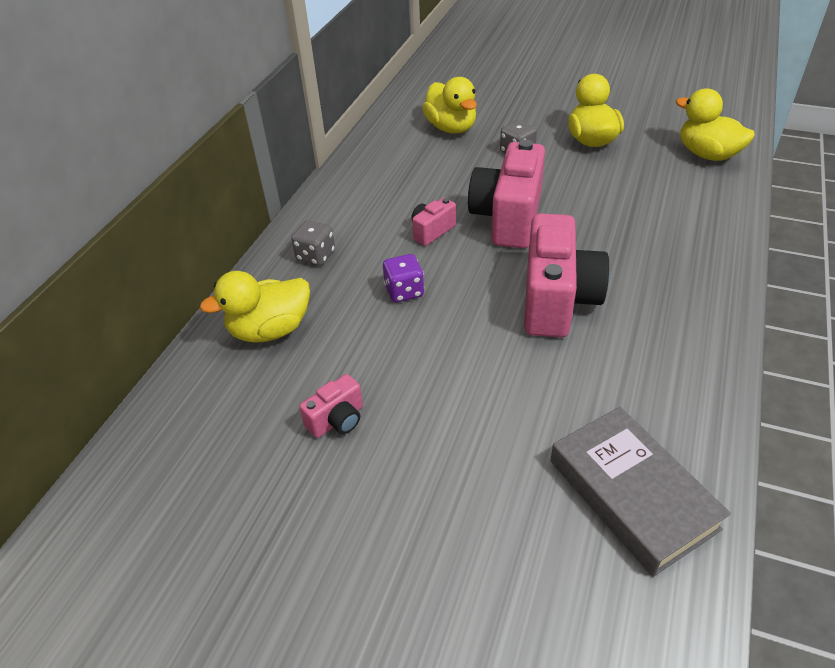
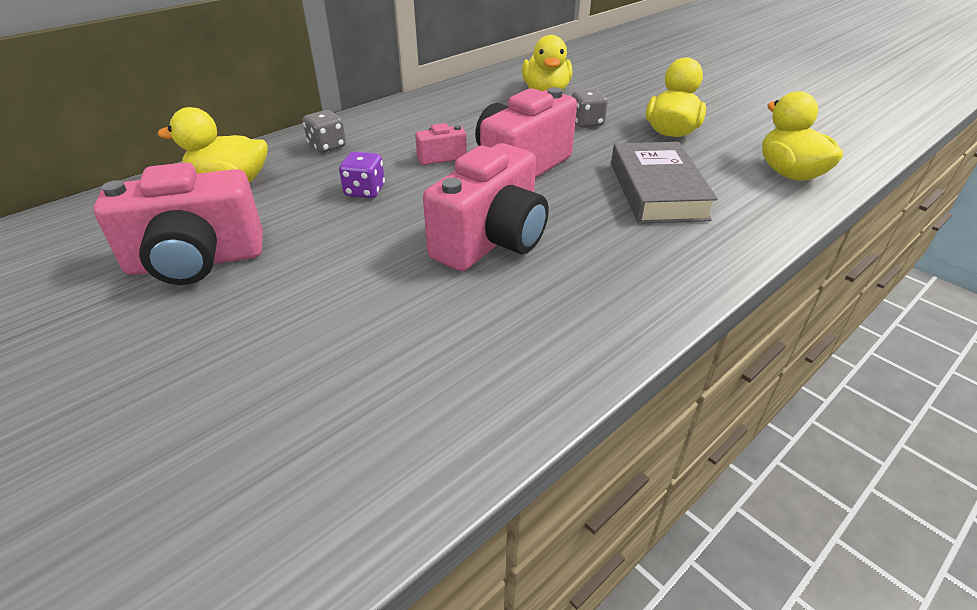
camera: 25 degrees right, 5 degrees down
(337, 420) = (196, 262): pink camera -> pink camera, size x2.12
(632, 494) = (368, 433): grey book -> grey book (657, 191)

